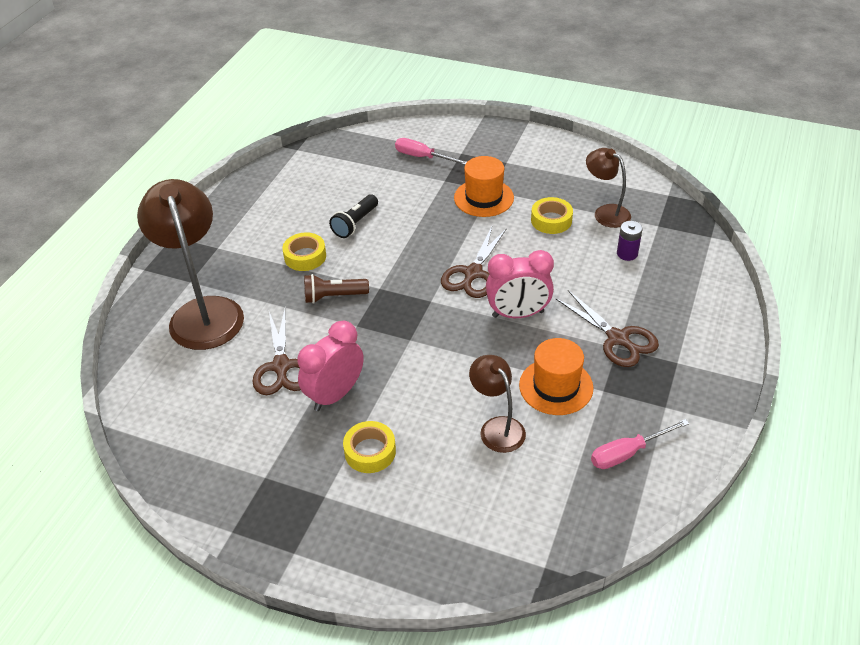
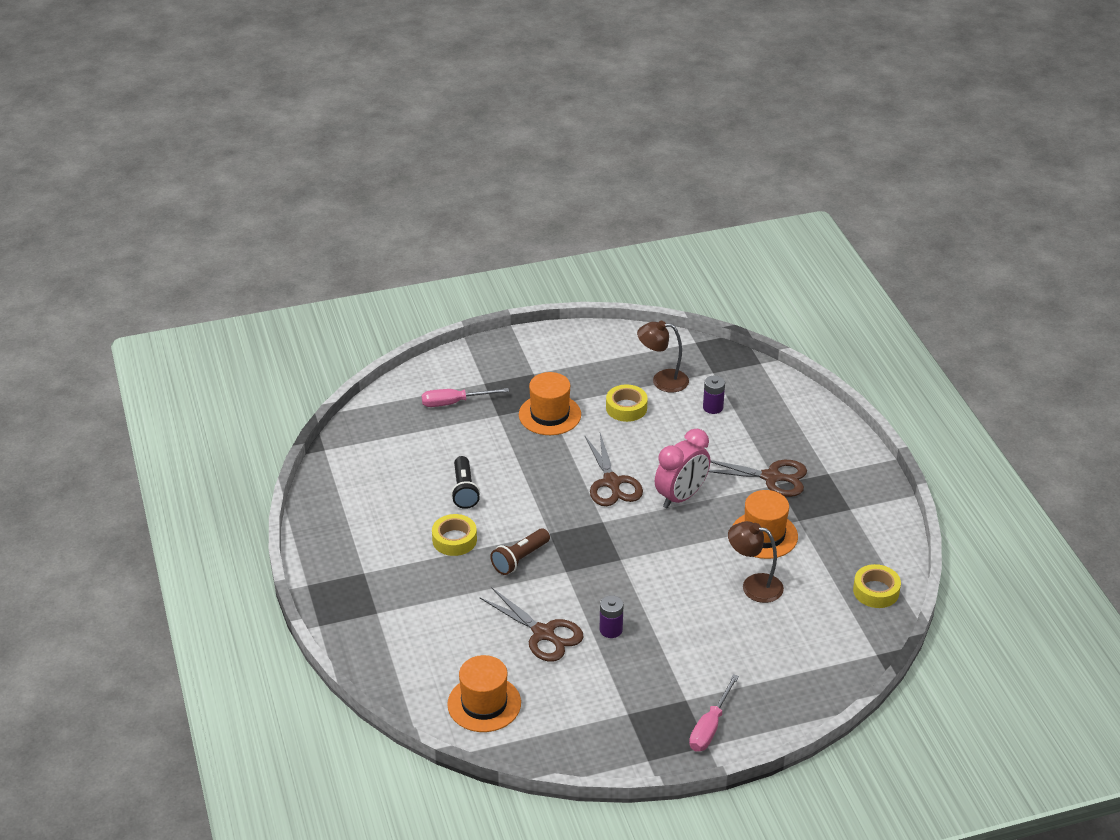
camera: 40 degrees left, 5 degrees down
(173, 397) = (484, 704): none -> orange hat
(203, 312) = (423, 629): brown lamp -> none
(335, 394) = (611, 630): pink clock -> purple battery
(370, 451) = (683, 653): yellow tape -> yellow tape (876, 591)
(627, 453) = (856, 553): pink screwdriver -> pink screwdriver (710, 727)

